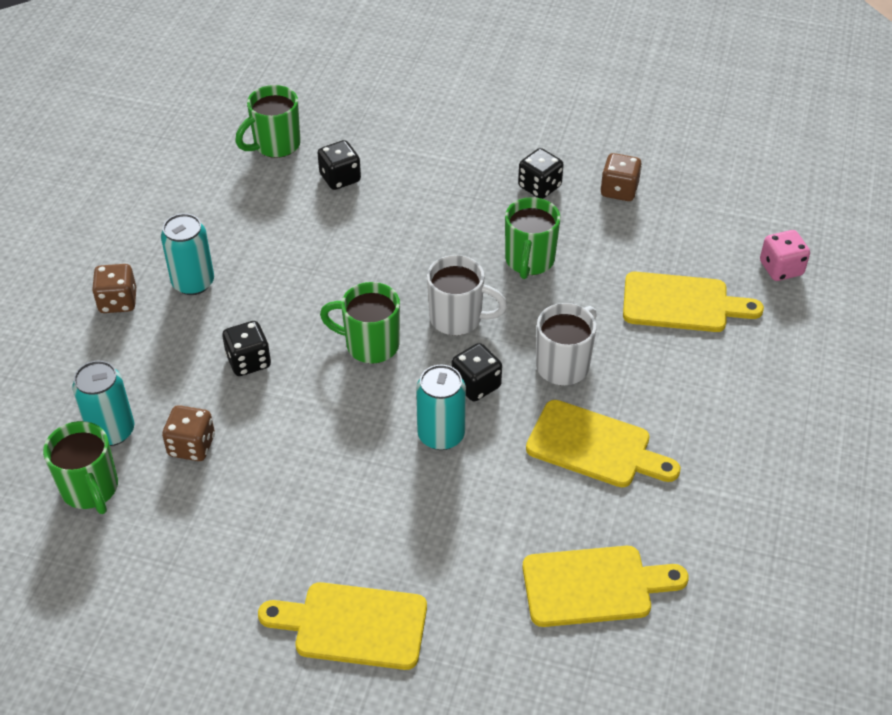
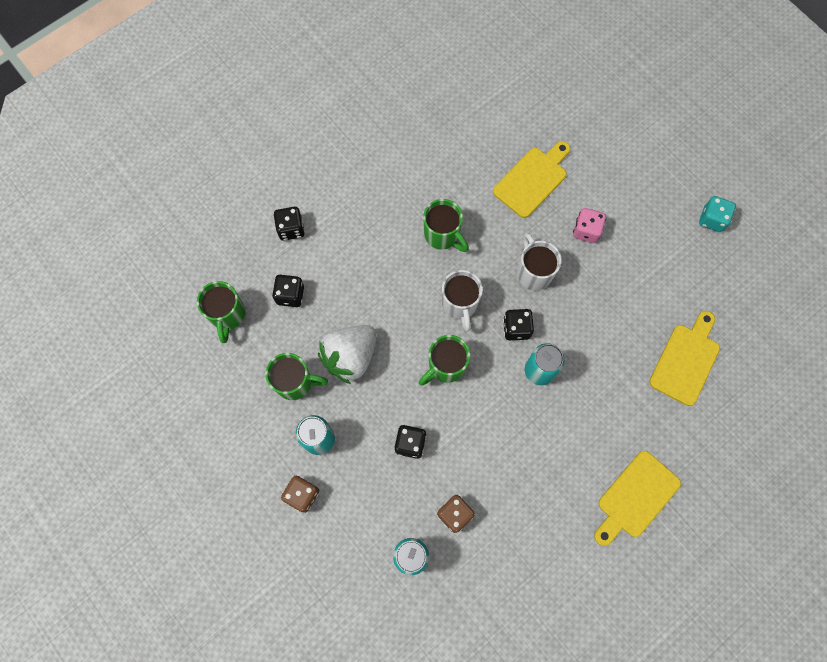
camera: 55 degrees left, 25 degrees up
(90, 489) = (449, 591): green mug -> green mug (295, 382)
(311, 259) = (350, 357): none -> white strawberry
(458, 318) = (460, 304): white mug -> white mug turned 120 degrees clockwise
(539, 187) = (386, 187): black dice -> black dice (291, 229)
(595, 446) = (600, 297): yellow cutting board -> none
(619, 190) = (422, 146): brown dice -> none
(781, 268) = (543, 111): pink dice -> pink dice (586, 231)
(825, 513) = (712, 219): none -> turquoise dice

